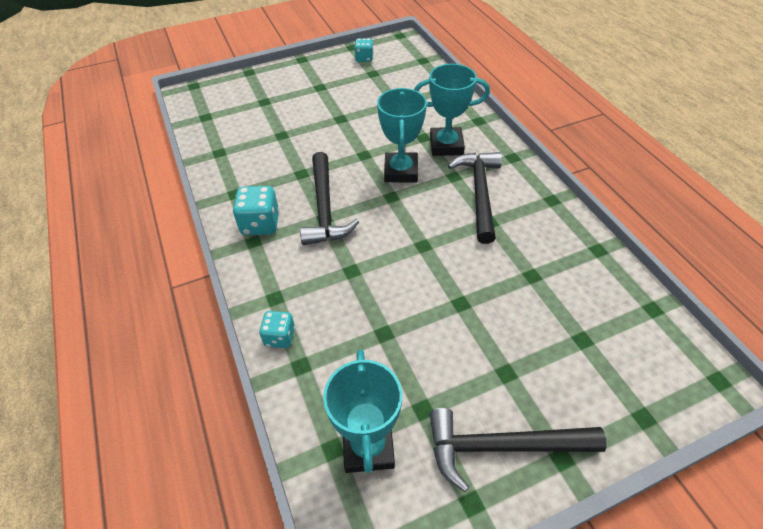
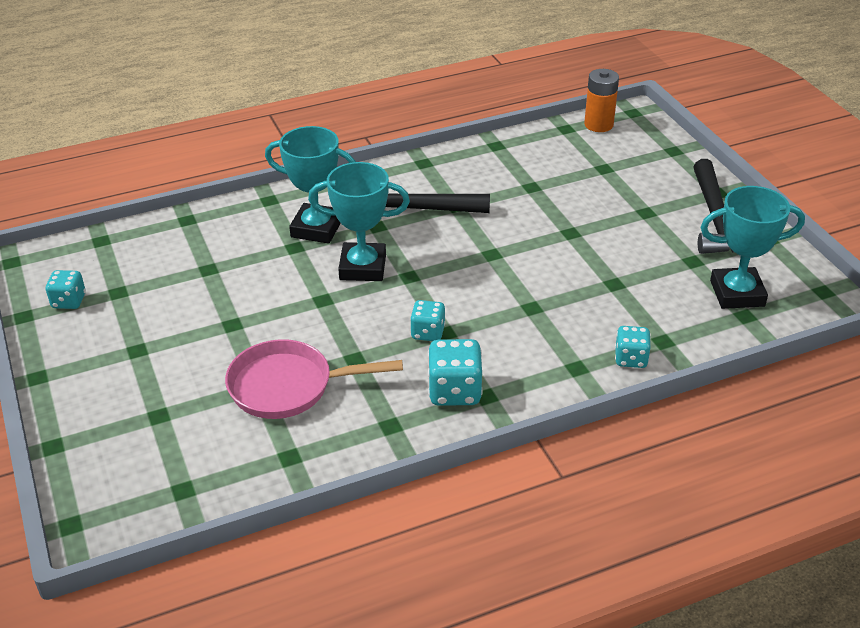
camera: 90 degrees left, 10 degrees down
(279, 146) = (288, 386): none -> pink pan
(324, 208) = (428, 332): black hammer -> turquoise dice
(446, 145) = (316, 228): turquoise trophy -> turquoise trophy turned 75 degrees counterclockwise
(673, 341) = (598, 124): none -> orange battery

